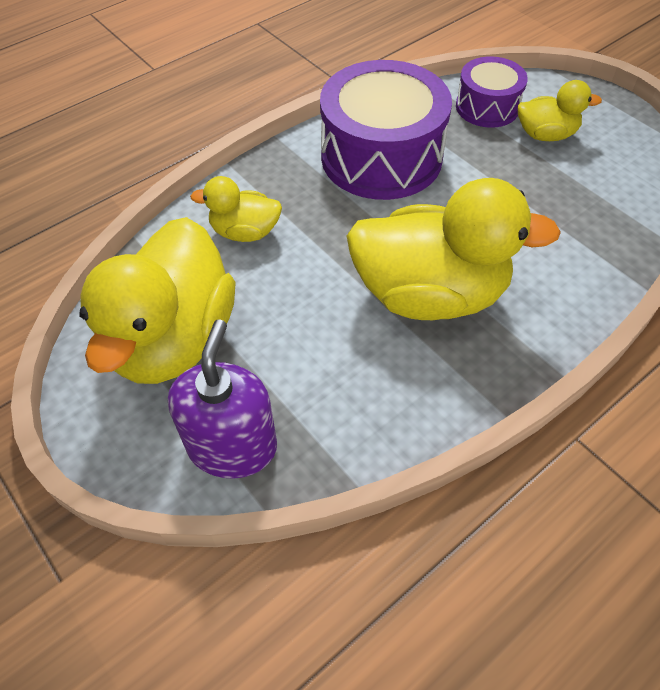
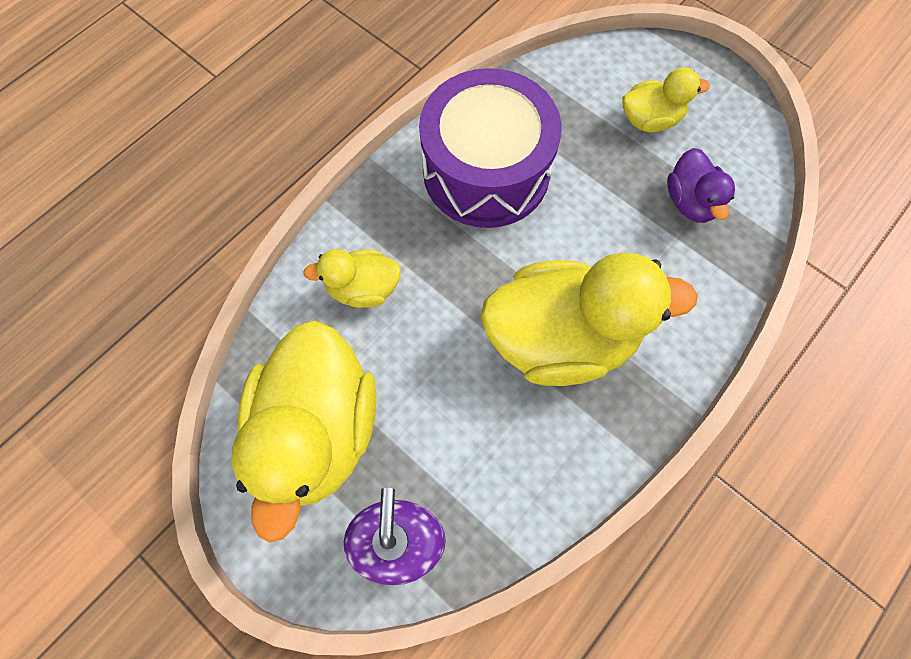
camera: 10 degrees left, 15 degrees up
(487, 107) = (585, 89): purple drum -> none
(577, 201) = (690, 202): none -> purple duck

